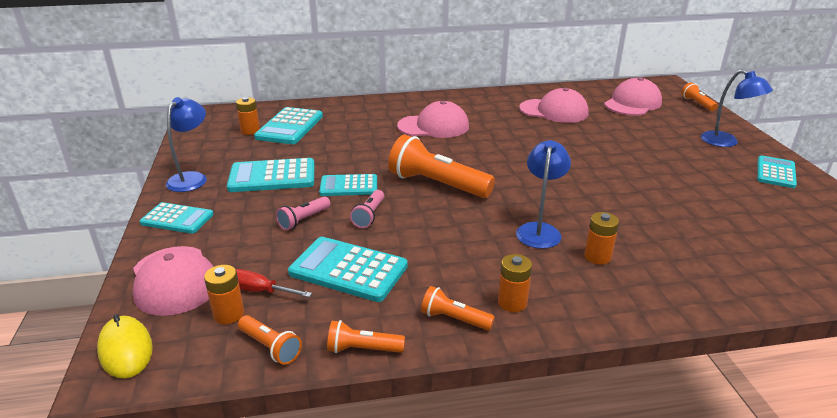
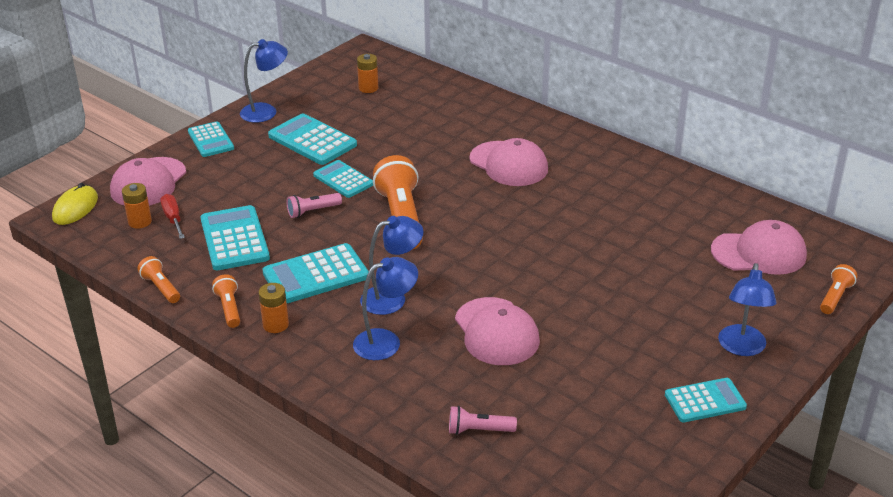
camera: 50 degrees right, 5 degrees up
(270, 347) = (127, 254): orange flashlight -> none
(290, 127) = (401, 100): turquoise calculator -> turquoise calculator (316, 275)
(303, 220) = (271, 188): pink flashlight -> pink flashlight (478, 430)
(554, 111) = (652, 212): pink cap -> pink cap (496, 332)
(597, 257) = (386, 341): orange battery -> blue lamp

